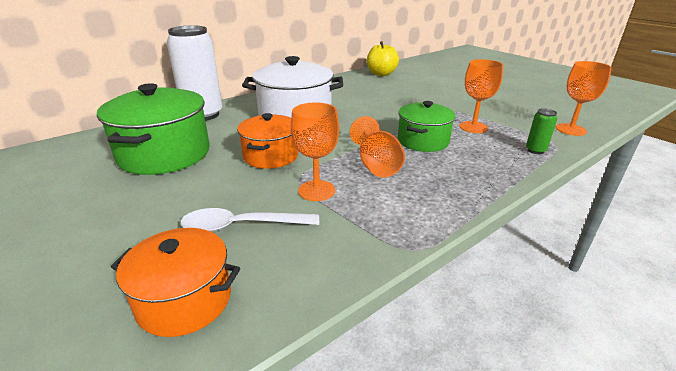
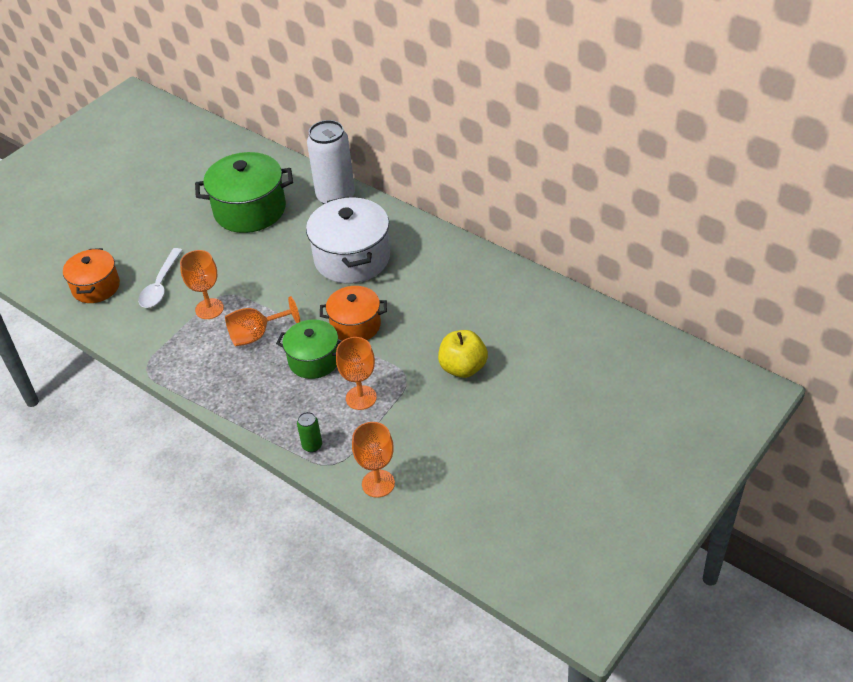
camera: 80 degrees right, 15 degrees up
(241, 226) = (160, 285): white spoon -> white spoon turned 150 degrees counterclockwise
(271, 156) = (260, 268): orange pot -> orange pot (355, 325)
(381, 74) = (532, 297): yellow apple -> yellow apple (463, 368)

